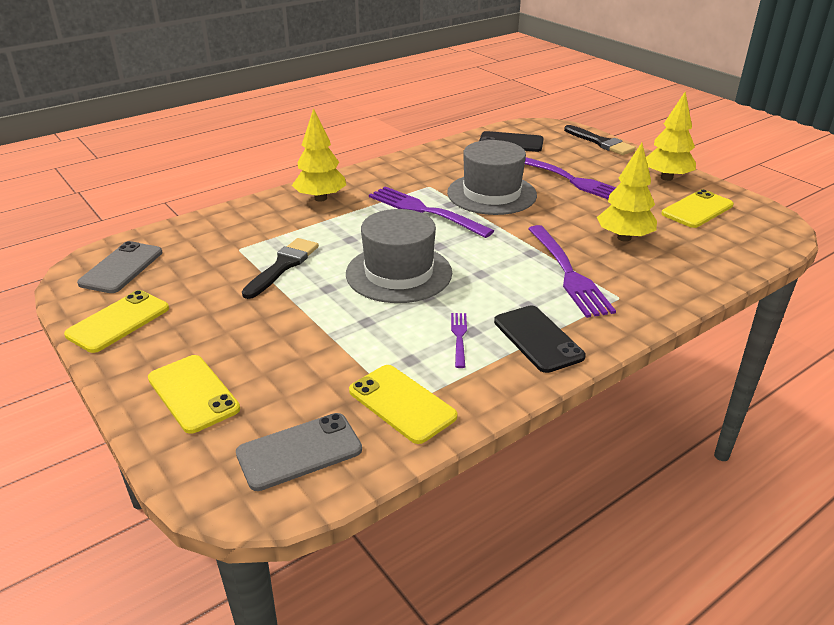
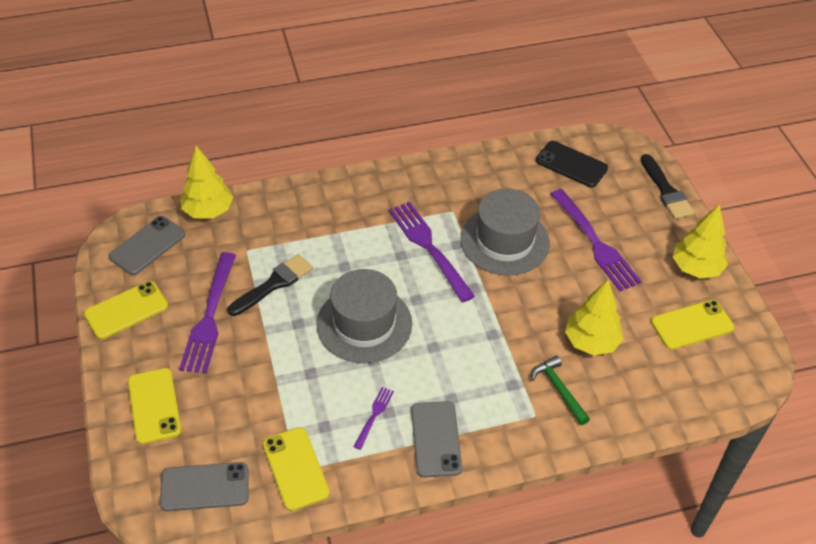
camera: 20 degrees right, 15 degrees up
(320, 198) = (344, 200): yellow tree -> yellow tree (208, 211)
(538, 339) = (436, 439): black phone -> grey phone
(568, 273) = (509, 371): purple fork -> purple fork (209, 316)
(625, 275) = (559, 390): none -> green hammer

